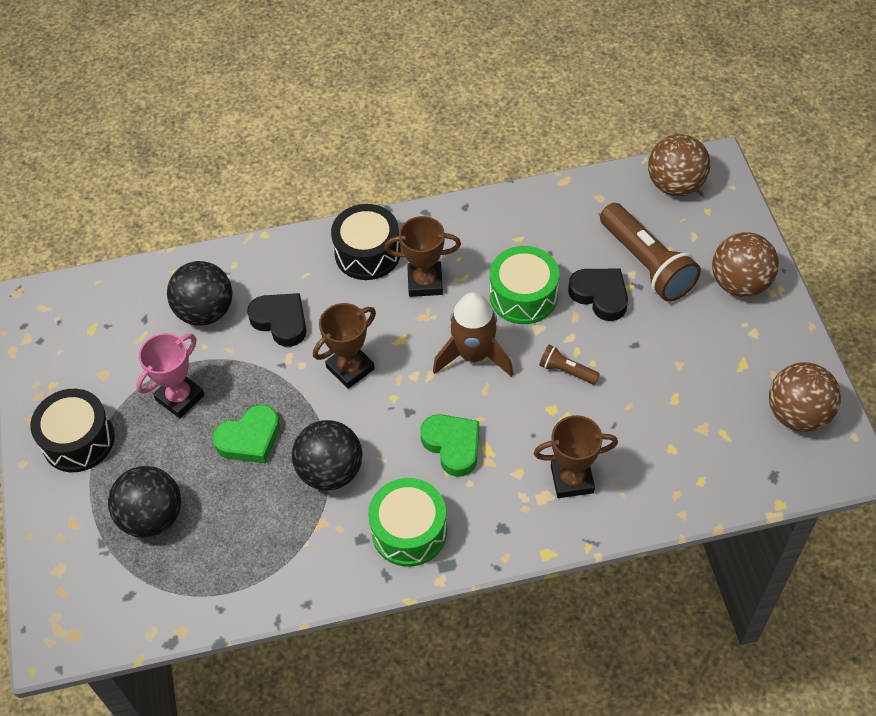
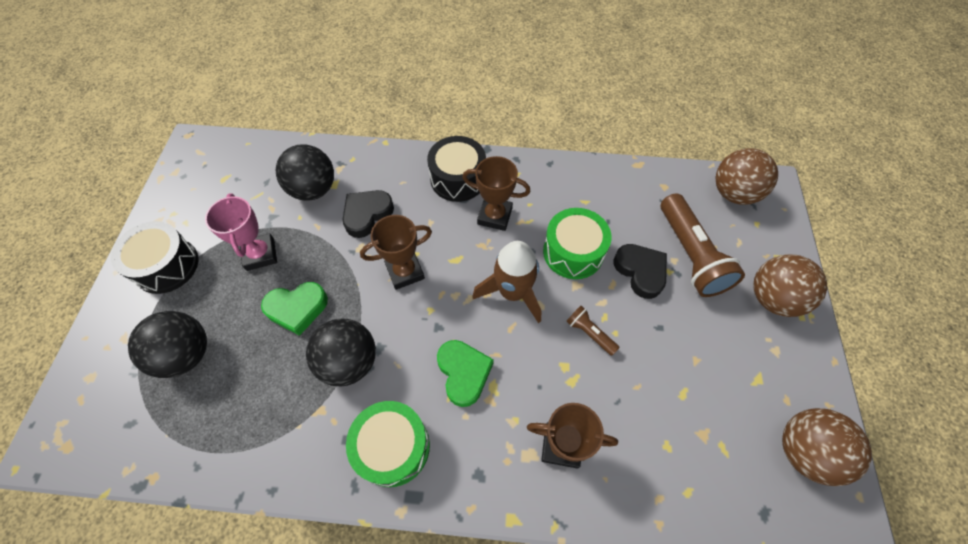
camera: 15 degrees right, 5 degrees up
(180, 397) = (260, 254): pink trophy -> pink trophy turned 75 degrees counterclockwise
(281, 321) = (367, 214): black heart -> black heart turned 105 degrees counterclockwise

